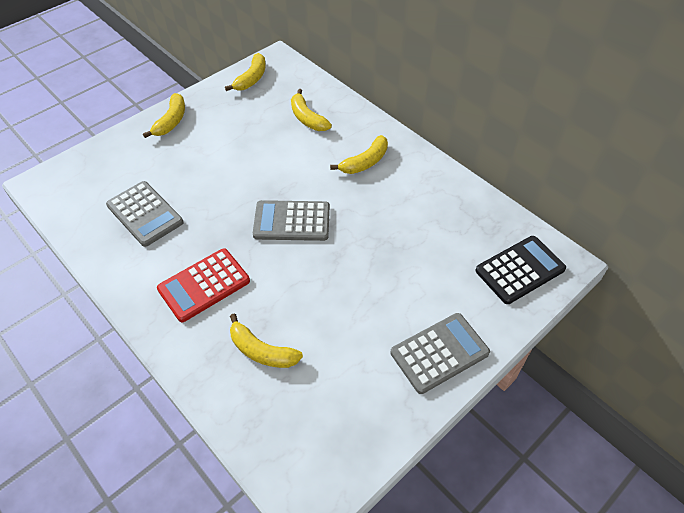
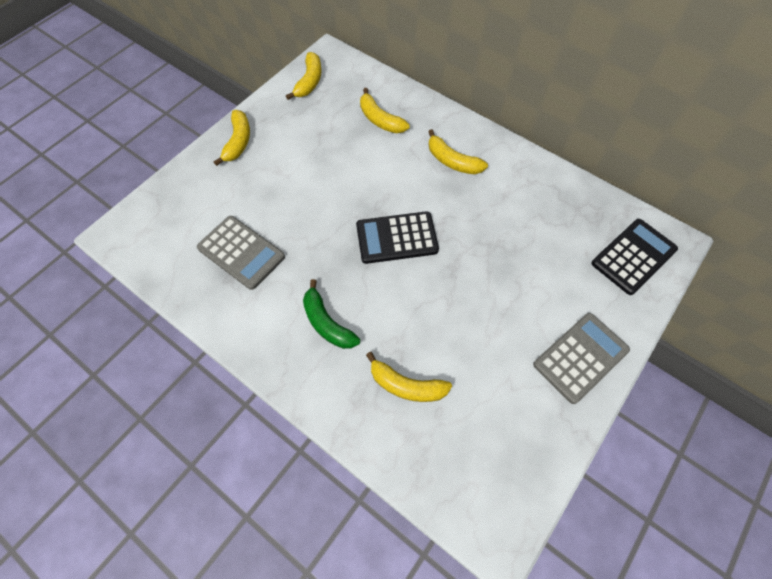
camera: 10 degrees left, 10 degrees up
(204, 285) = (327, 323): red calculator -> green banana
(292, 221) = (396, 238): grey calculator -> black calculator
(365, 162) = (452, 161): yellow banana -> yellow banana turned 90 degrees clockwise

